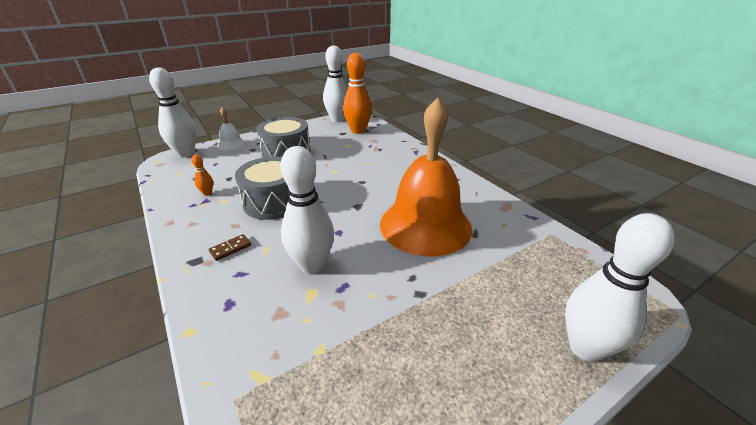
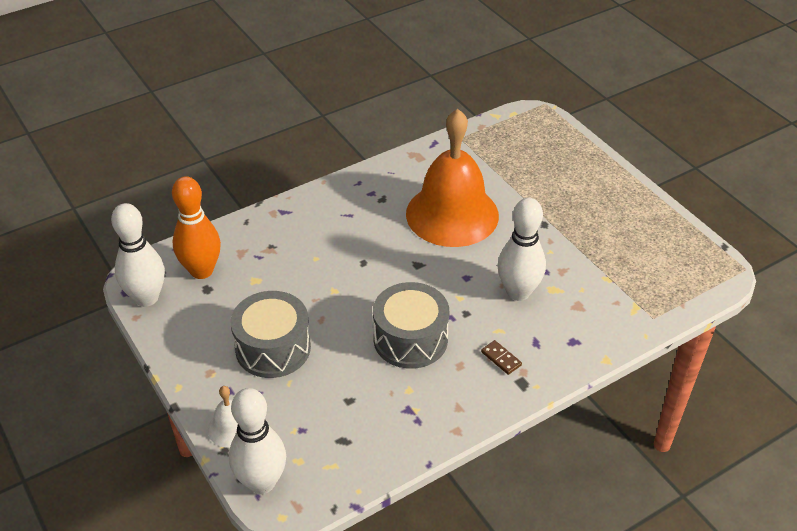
camera: 90 degrees left, 10 degrees up
(207, 193) = (390, 412): orange bowling pin -> none
(585, 348) = (581, 152): white bowling pin -> none

